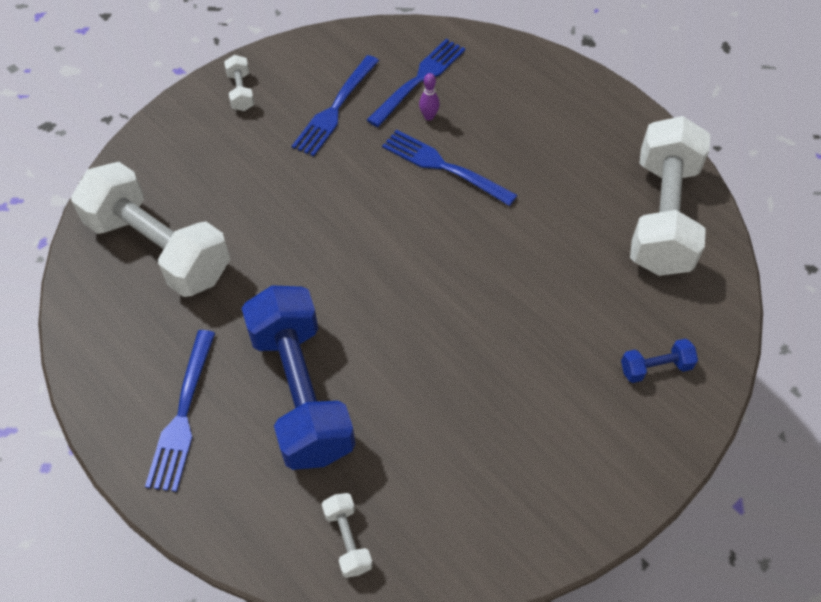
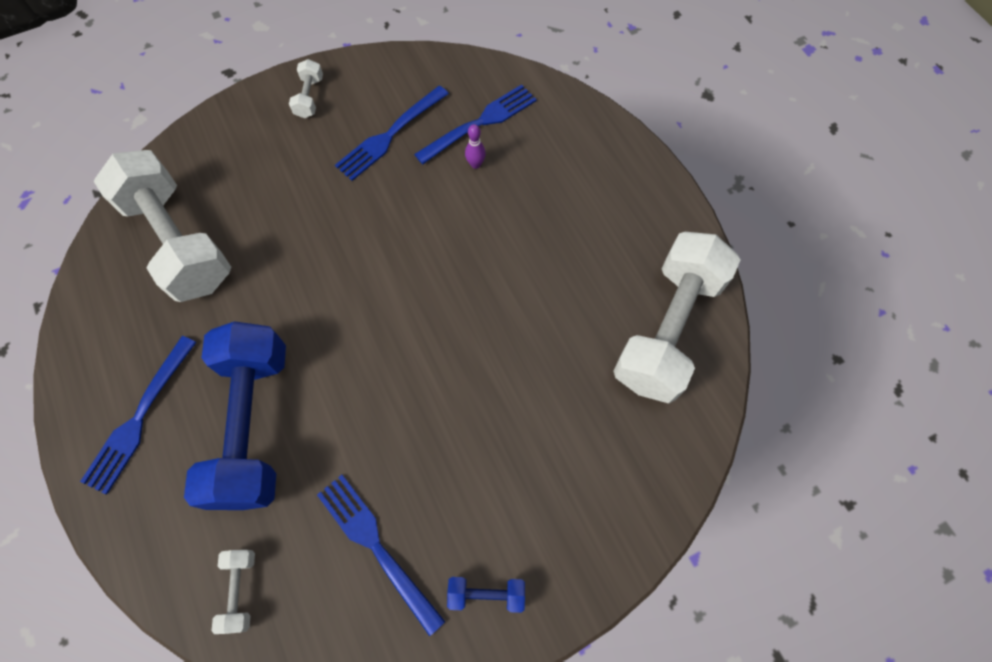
camera: 15 degrees right, 10 degrees up
(444, 167) = (470, 222): blue fork -> blue fork (377, 547)
(655, 368) = (599, 494): blue dumbbell -> blue dumbbell (486, 594)

